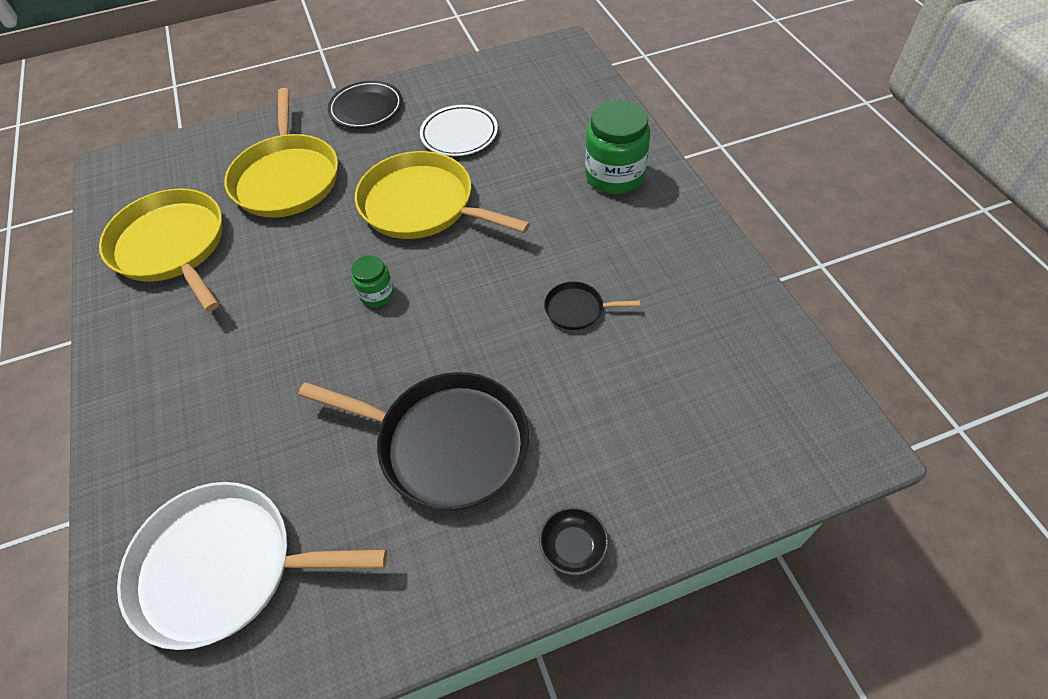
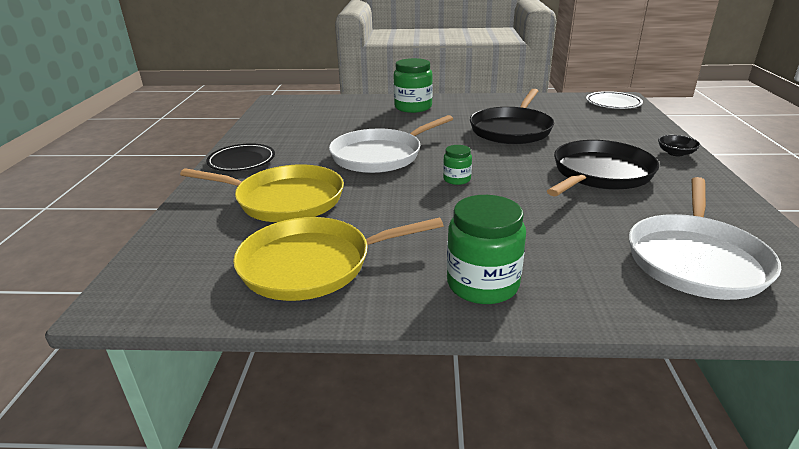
camera: 70 degrees left, 25 degrees down
(153, 375) = (482, 284): none -> green jar
(422, 205) = (380, 155): yellow pan -> white pan
(459, 134) = (320, 136): white plate -> white plate (613, 103)
(577, 309) = (512, 129): black pan -> black pan, size x2.26

